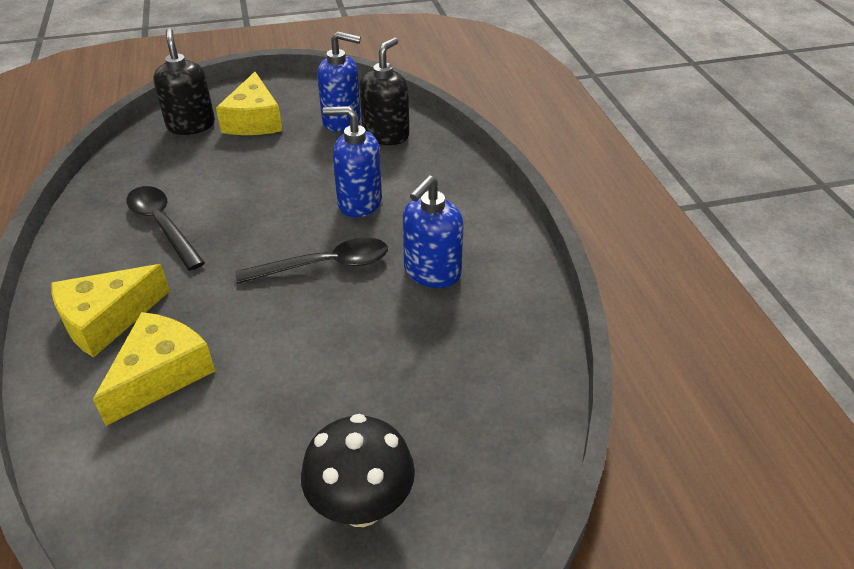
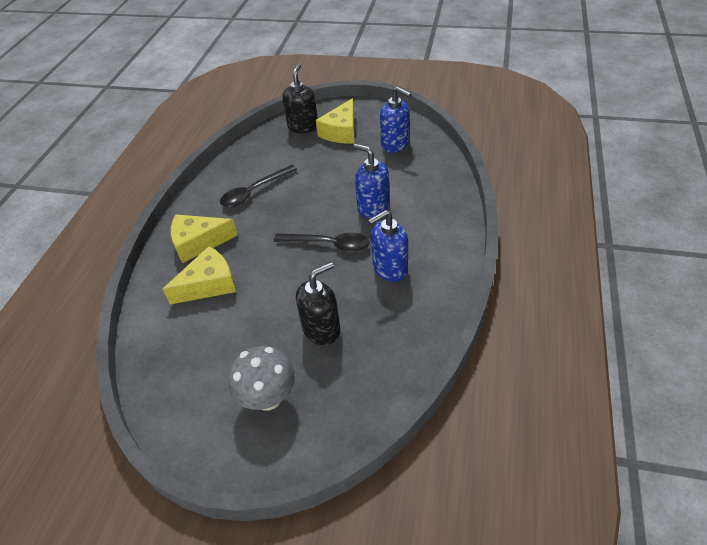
camera: 30 degrees right, 5 degrees up
(162, 225) = (254, 192): black spoon -> black spoon turned 120 degrees counterclockwise
(361, 506) = (268, 398): black mushroom -> grey mushroom
(386, 135) = (417, 162): black soap dispenser -> black soap dispenser (321, 329)

